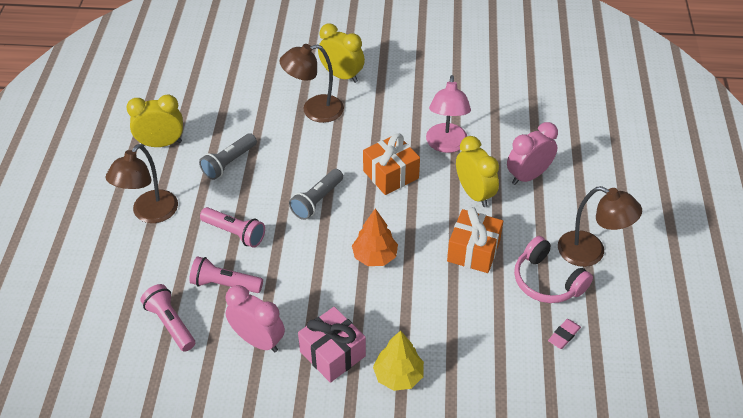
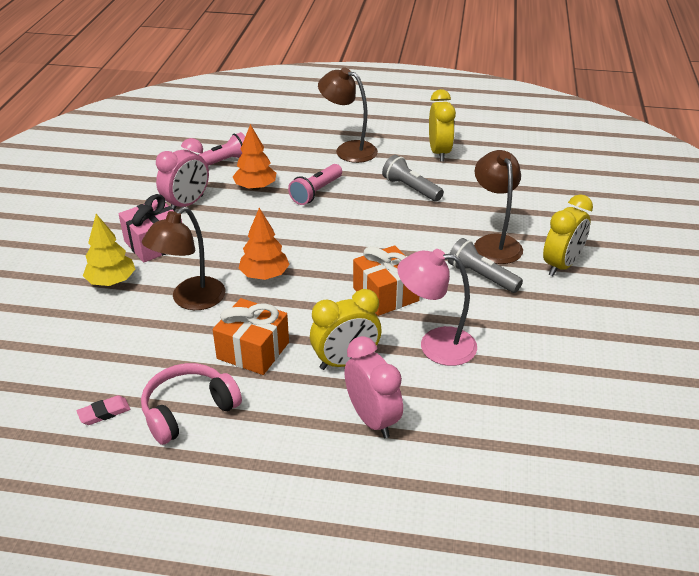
camera: 95 degrees right, 10 degrees down
(224, 284) = (255, 187): pink flashlight -> orange tree
(317, 201) = (350, 241): grey flashlight -> grey flashlight (481, 276)
(564, 335) = (104, 413): pink eraser -> pink eraser turned 75 degrees counterclockwise
(590, 253) = (221, 464): brown lamp -> brown lamp (191, 300)

